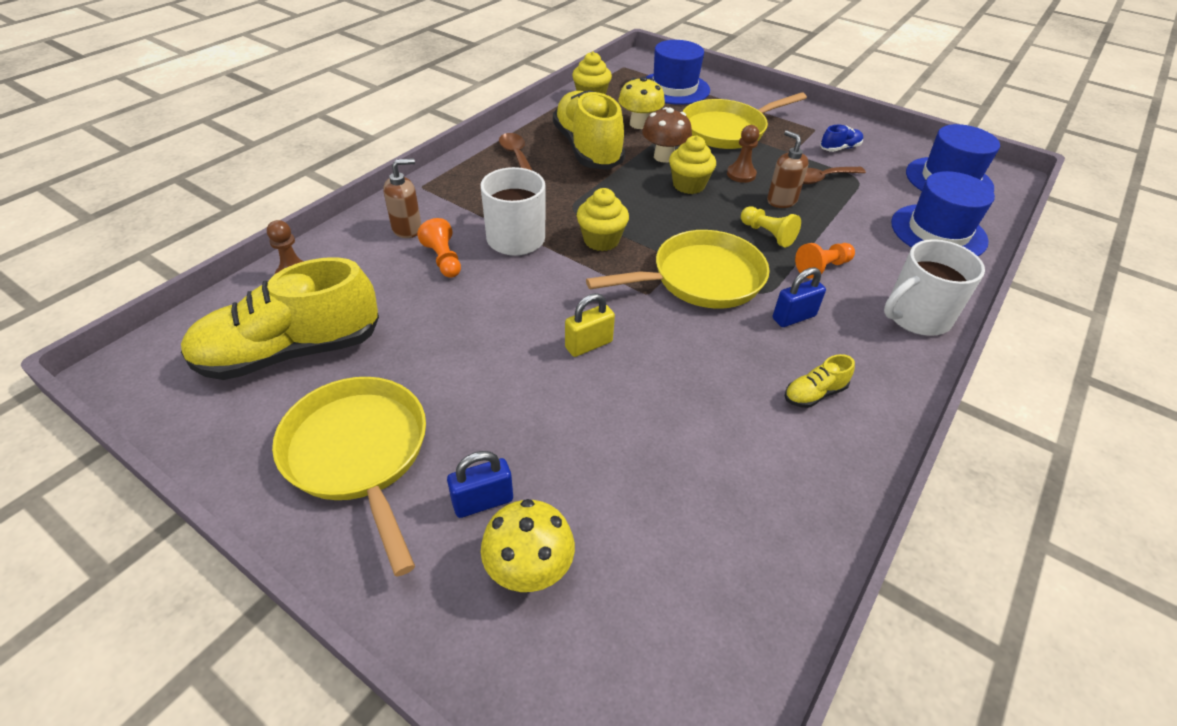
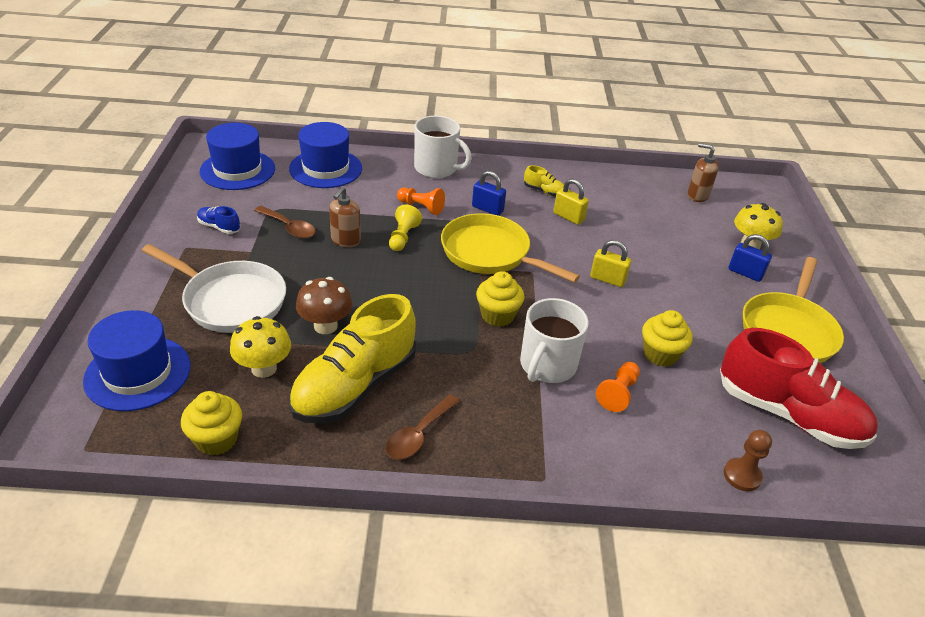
camera: 125 degrees left, 5 degrees down
(291, 352) = (788, 414): yellow shoe -> red shoe
(407, 229) = (611, 443): brown soap dispenser -> brown soap dispenser (697, 195)
(688, 185) = (366, 295): yellow cupcake -> yellow cupcake (660, 354)
(727, 130) = (230, 300): yellow pan -> white pan
(736, 384) = (568, 217): none -> yellow padlock
(741, 174) = (319, 270): brown pawn -> none

